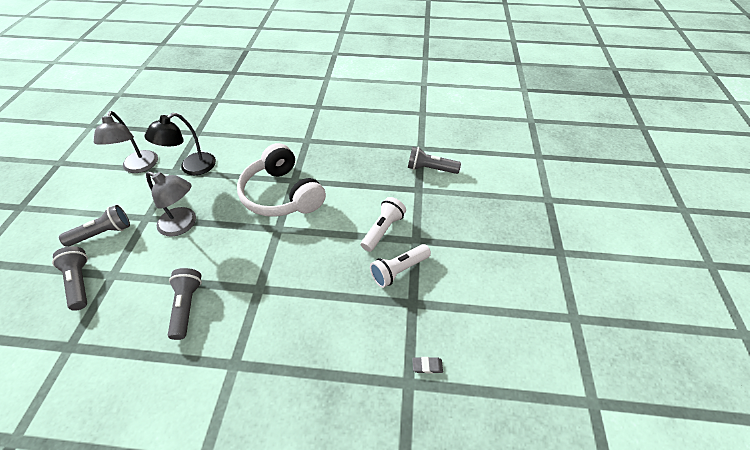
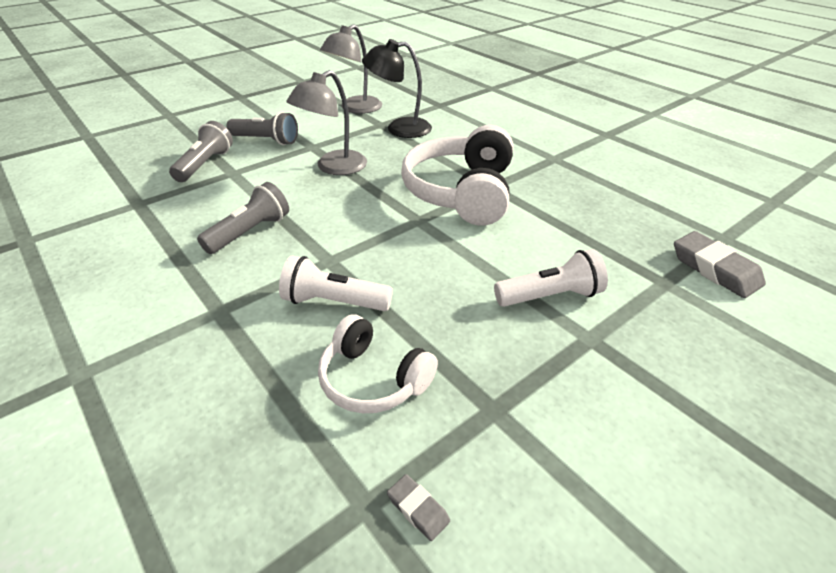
camera: 45 degrees right, 10 degrees down
(183, 225) = (333, 167): grey lamp -> grey lamp turned 60 degrees clockwise
(354, 331) = (373, 379): none -> white headphones
(399, 270) = (519, 356): white flashlight -> white flashlight (334, 302)
(430, 169) = (715, 269): grey flashlight -> grey eraser

